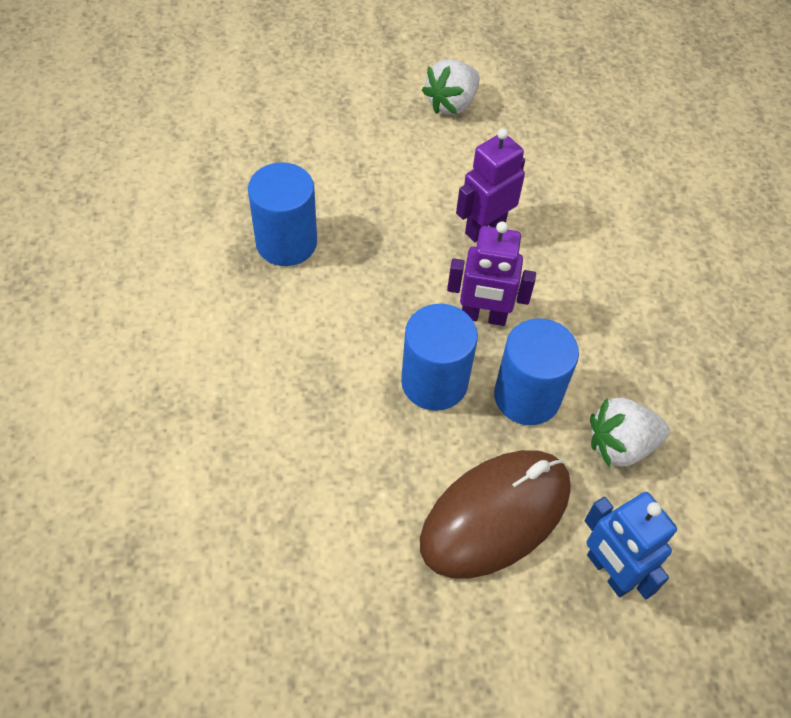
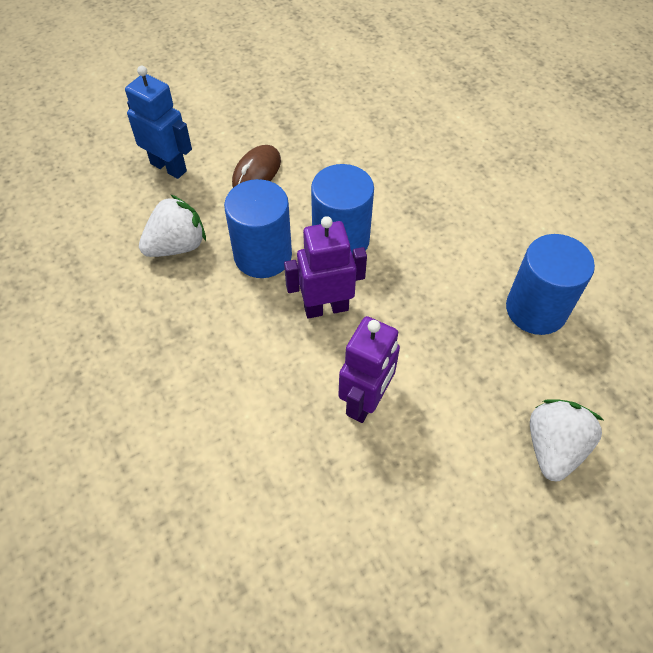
camera: 160 degrees right, 0 degrees up
(451, 104) = (490, 573): white strawberry -> white strawberry (553, 447)
(495, 515) = (256, 172): brown mouse -> brown mouse, size x0.52

